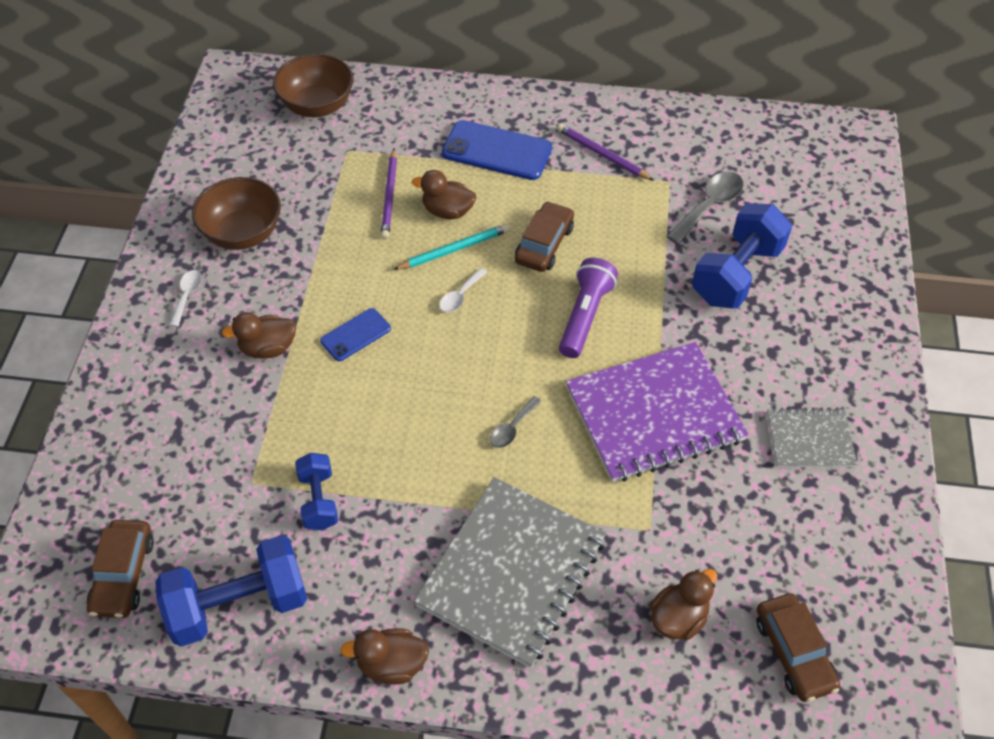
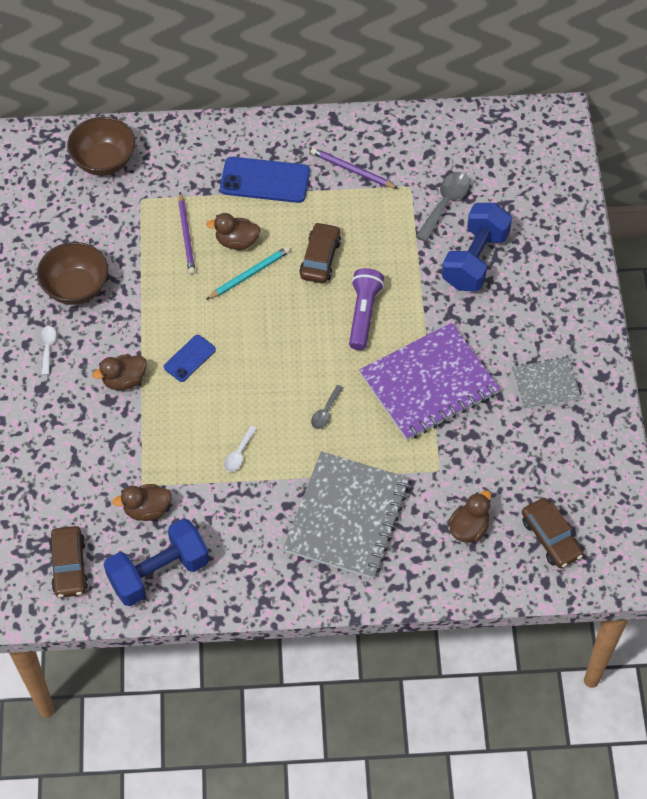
camera: 10 degrees left, 5 degrees up
(318, 500) = (195, 490): blue dumbbell -> none
(391, 664) = (277, 593): brown duck -> brown duck (147, 510)
(460, 296) = (263, 313): white spoon -> white spoon (239, 454)

